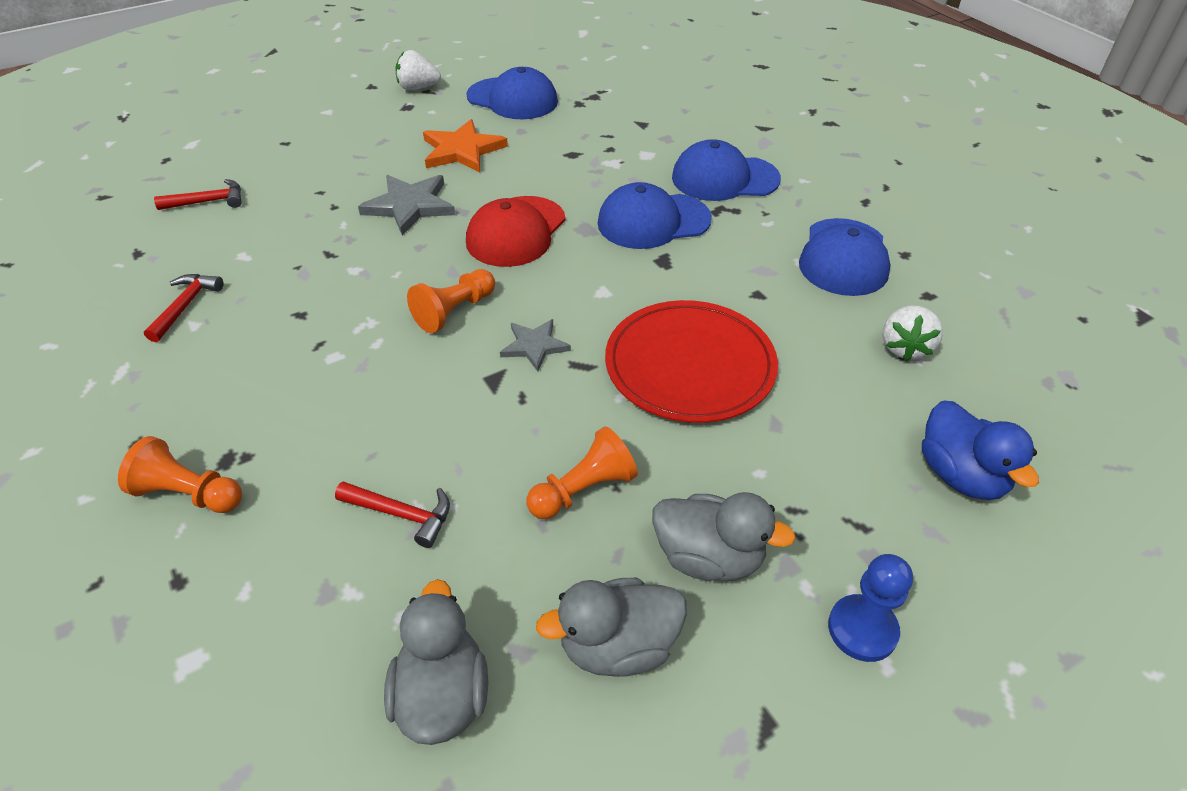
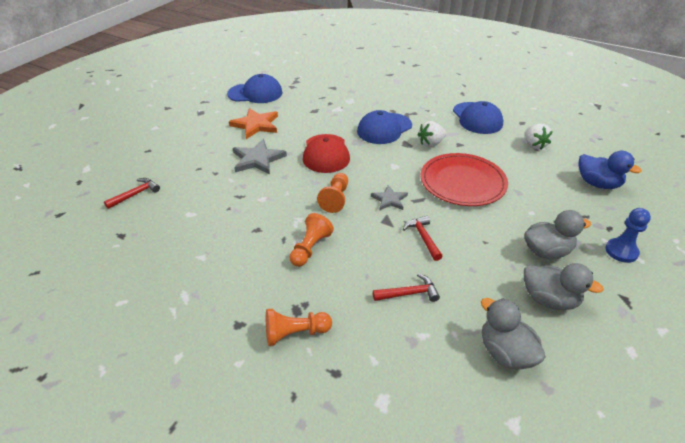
camera: 30 degrees left, 5 degrees down
(185, 306) = (185, 250): red hammer -> red hammer (423, 238)
(418, 88) = (196, 101): white strawberry -> white strawberry (431, 143)
(583, 490) = (473, 248): orange pawn -> orange pawn (310, 248)
(618, 646) = (549, 299): grey duck -> grey duck turned 105 degrees counterclockwise
(724, 178) = (395, 101): blue cap -> none

